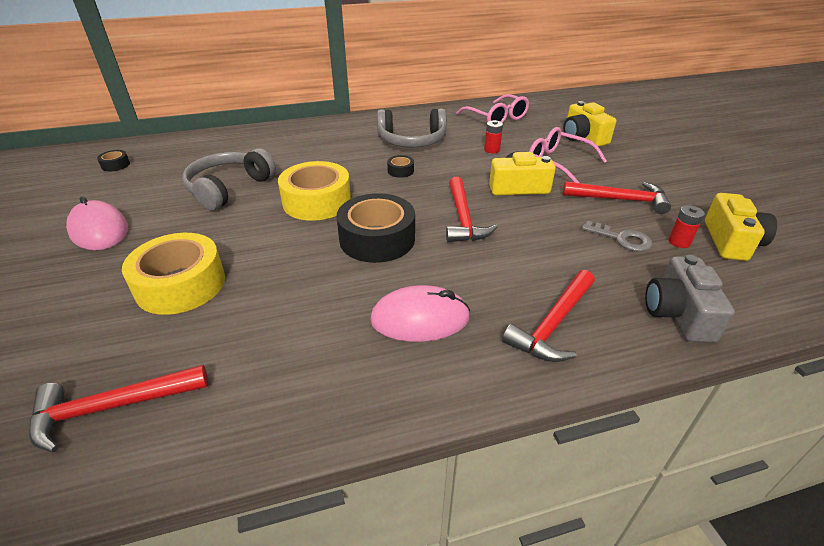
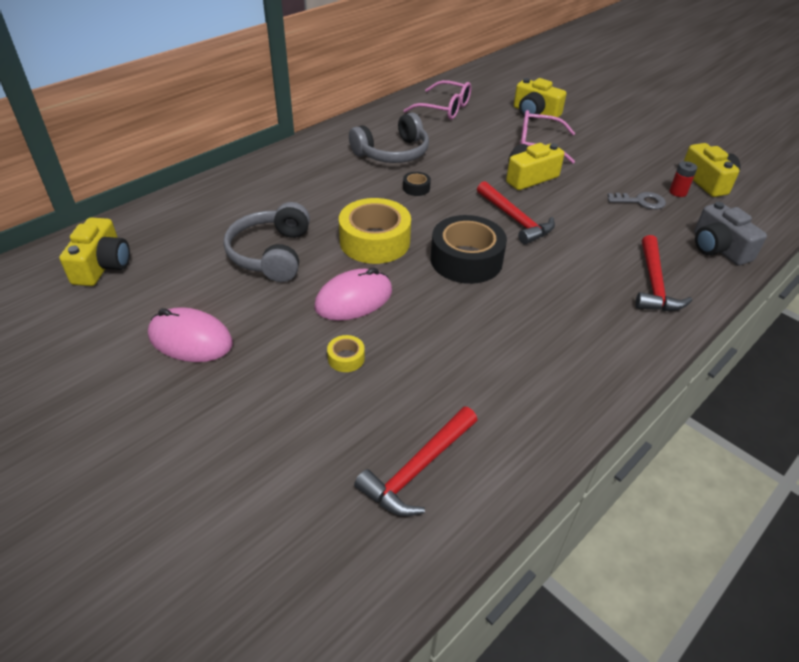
camera: 30 degrees left, 5 degrees up
(115, 165) = (102, 266): black tape -> yellow camera
(181, 284) = (346, 358): yellow tape -> yellow tape, size x0.43
(420, 319) = (566, 313): pink mouse -> pink mouse (354, 299)
(492, 150) = (473, 145): red battery -> none
(620, 200) = (612, 167): red hammer -> none

